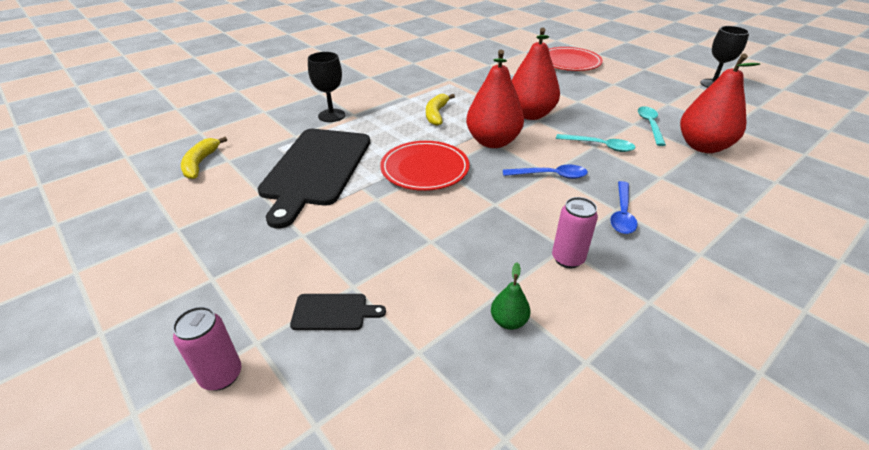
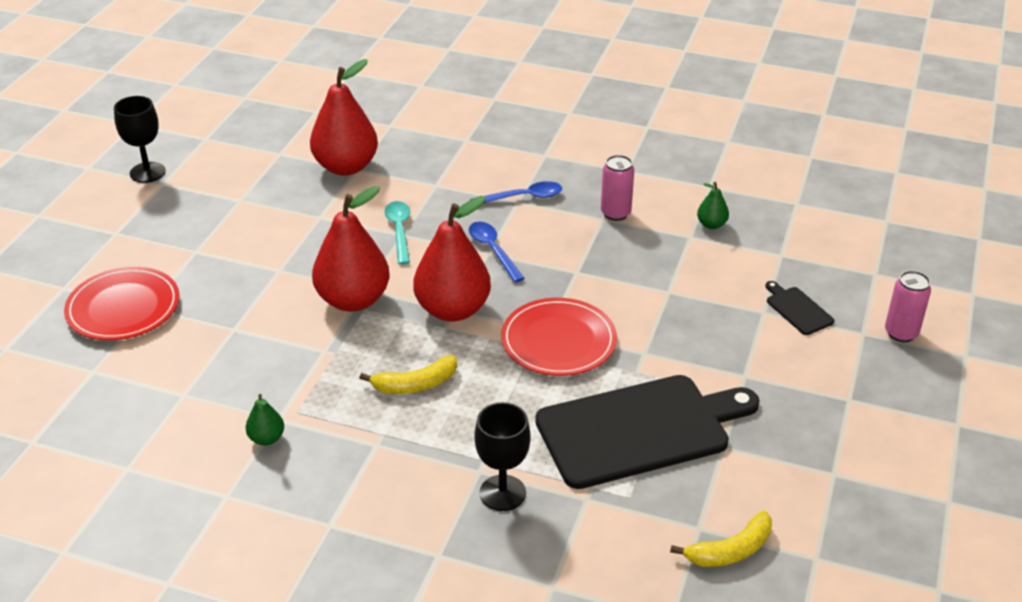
camera: 120 degrees left, 0 degrees up
(438, 74) = (266, 438): none -> green pear
(650, 125) = (316, 205): turquoise spoon -> none

